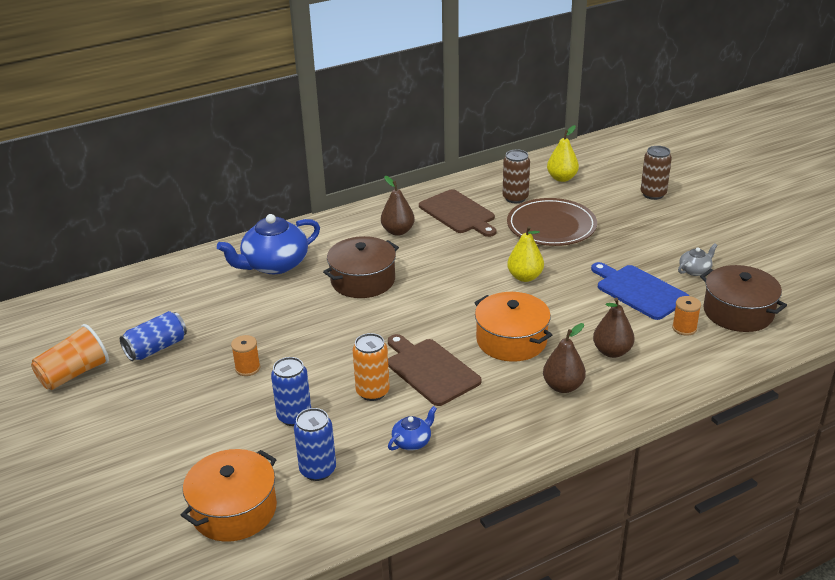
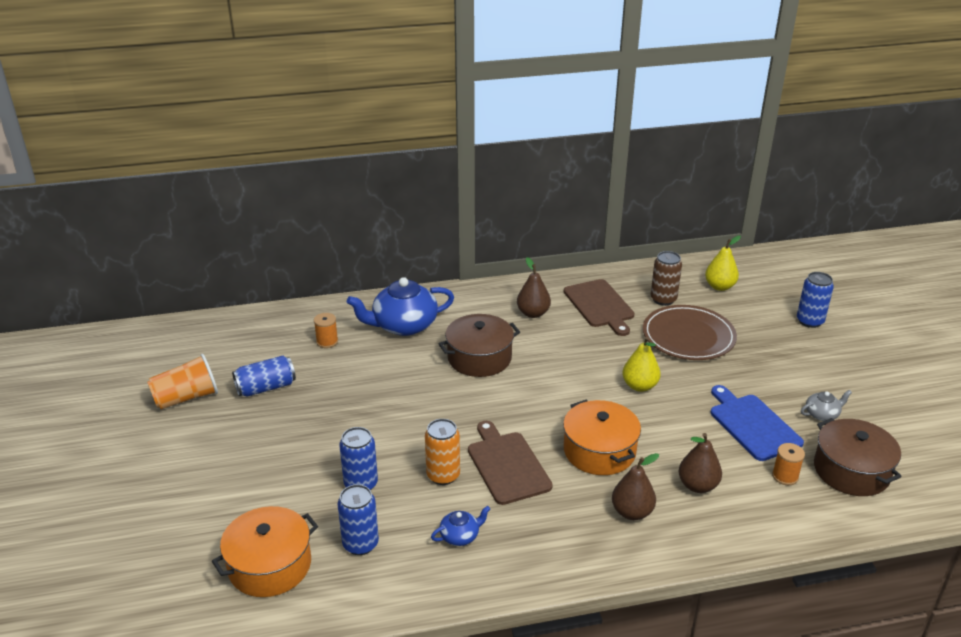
camera: 15 degrees right, 0 degrees up
(247, 368) = (338, 425): orange spool -> orange spool (327, 342)
(653, 194) = (809, 321): brown can -> blue can

